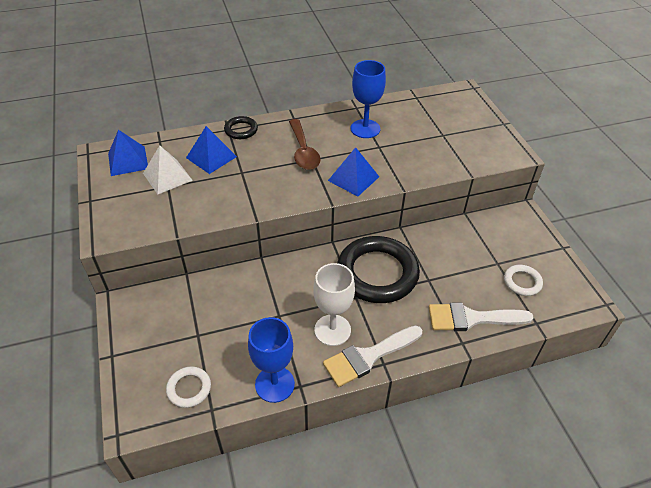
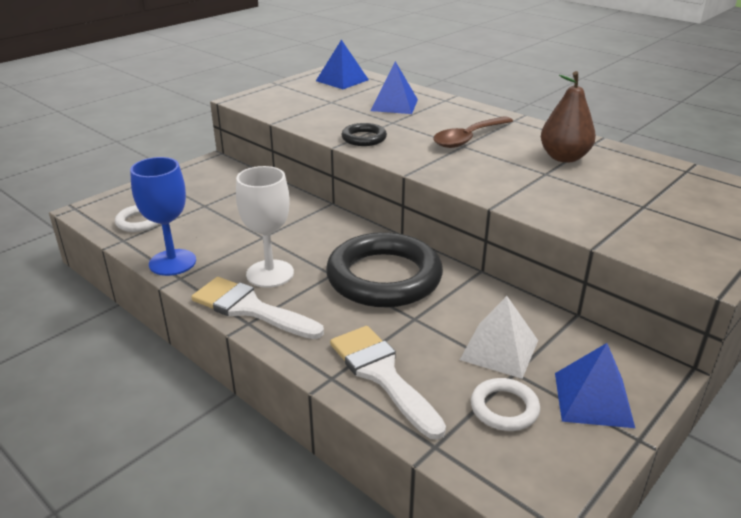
camera: 60 degrees right, 15 degrees down
(167, 176) = (343, 98): white pyramid -> white pyramid (499, 349)
(241, 130) = (453, 104): black ring -> black ring (364, 138)
(353, 178) = (465, 174): blue pyramid -> blue pyramid (593, 399)
(365, 129) = (564, 157): blue goblet -> brown pear

